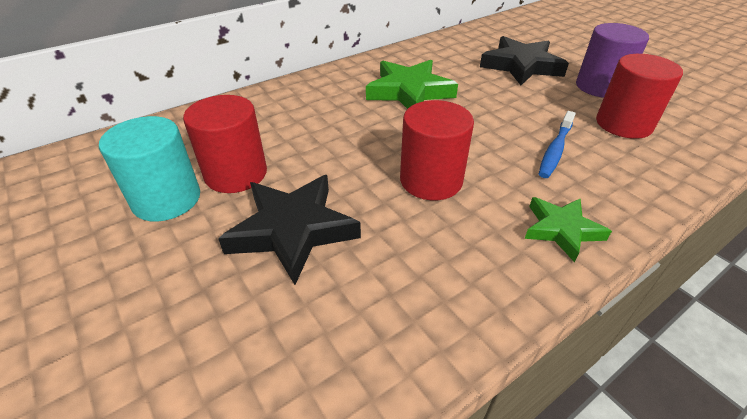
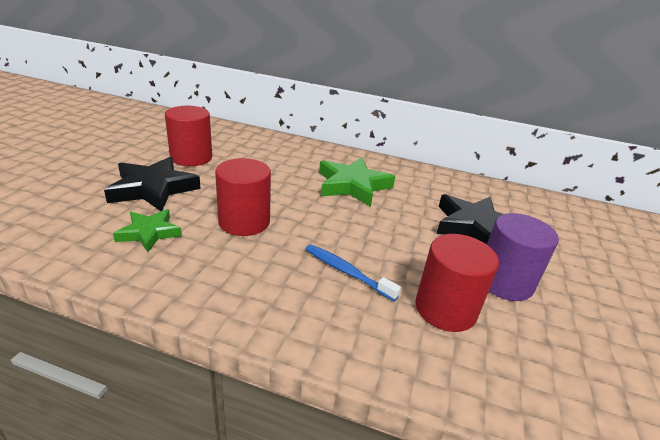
camera: 50 degrees right, 10 degrees down
(166, 199) = (154, 148): turquoise cylinder -> none
(555, 150) = (347, 272): blue toothbrush -> blue toothbrush turned 45 degrees clockwise
(561, 230) = (232, 295): green star -> green star (149, 233)

